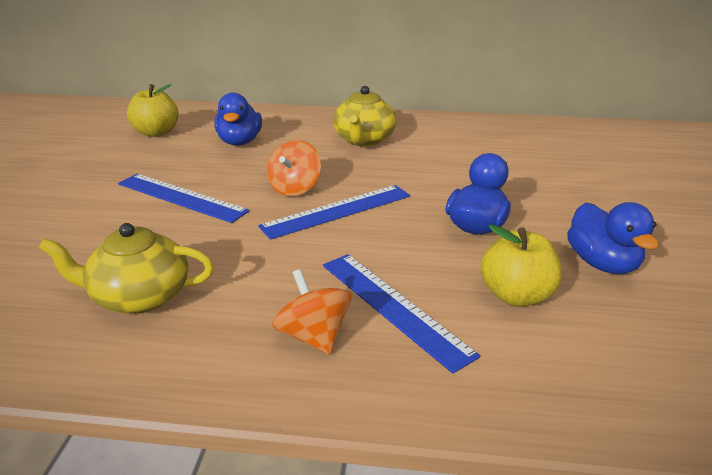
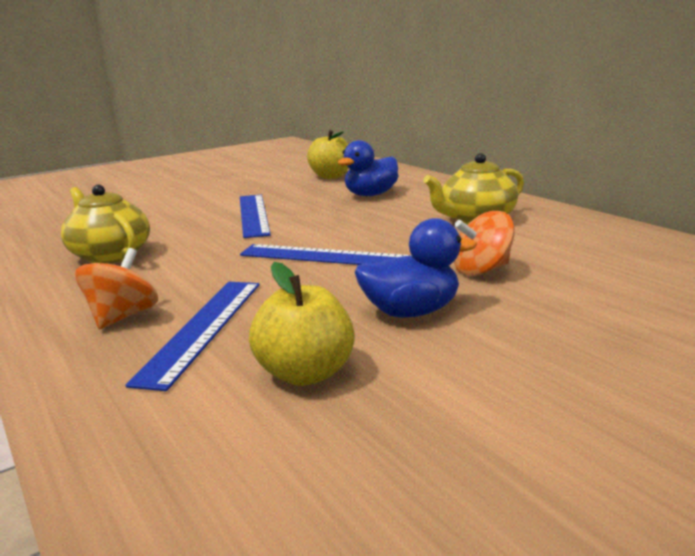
camera: 50 degrees right, 10 degrees down
(295, 188) = (334, 233): orange spinning top -> orange spinning top (481, 270)
(602, 263) = (463, 400): blue duck -> none

